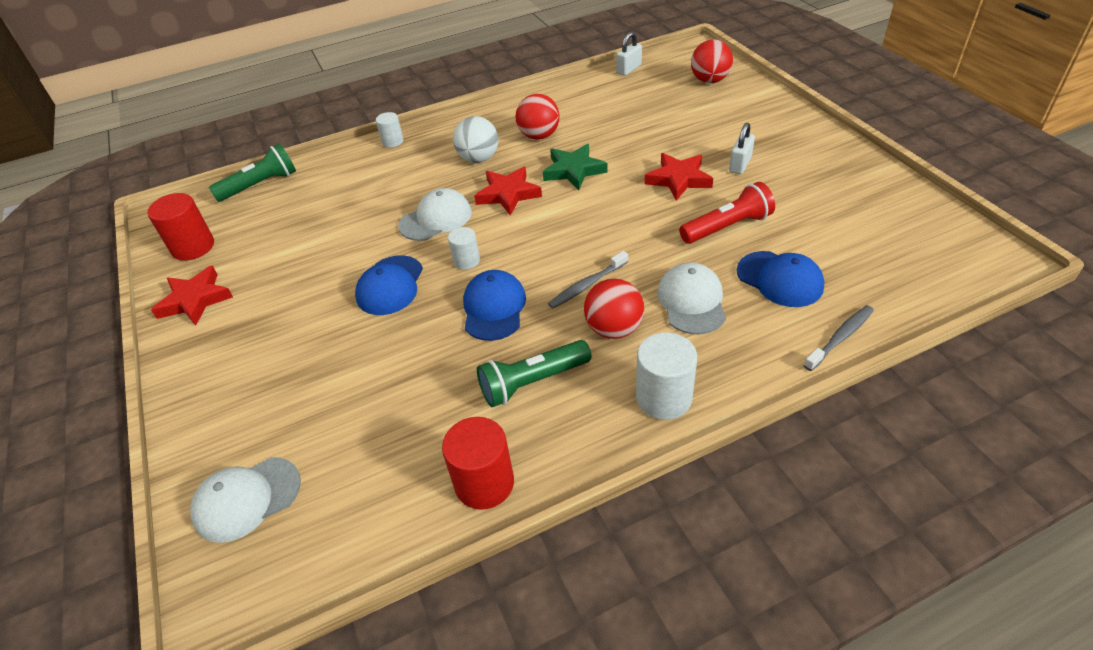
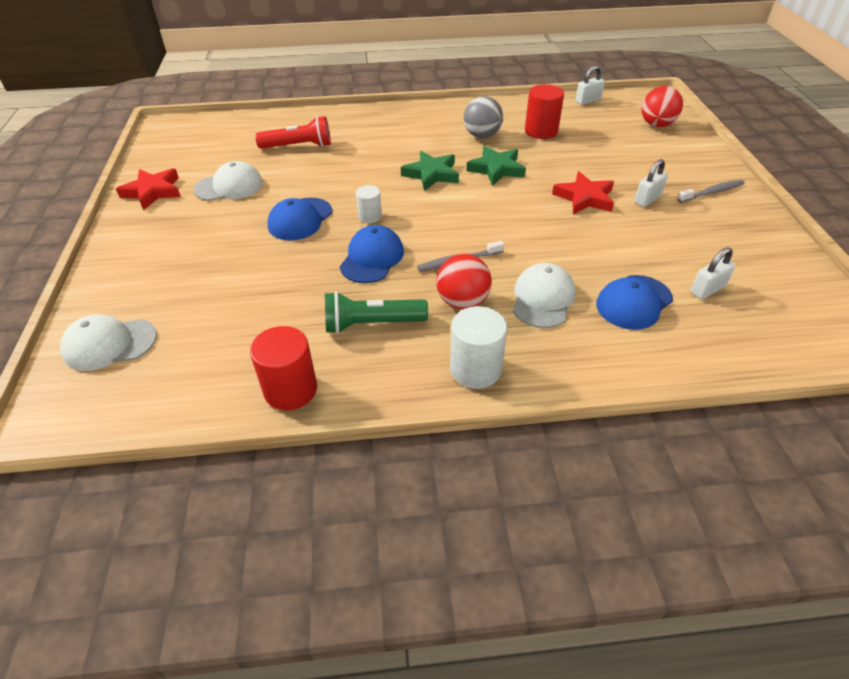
camera: 15 degrees right, 0 degrees up
(193, 247) = (172, 154): red cylinder -> red cylinder (541, 131)
(260, 185) = (244, 122): green flashlight -> none
(392, 141) = (361, 113): white cylinder -> none
(436, 219) = (363, 179): white cap -> white cap (229, 186)
(479, 159) = (422, 142): white ball -> none
(508, 194) = (431, 174): red star -> green star
(539, 136) = (482, 135): red ball -> grey ball
(727, 227) = (608, 247): red flashlight -> red flashlight (299, 146)
(779, 279) = (633, 302): blue cap -> blue cap turned 75 degrees clockwise
(840, 245) = (707, 289): none -> white padlock
(840, 337) = (665, 367): grey toothbrush -> grey toothbrush (712, 192)

